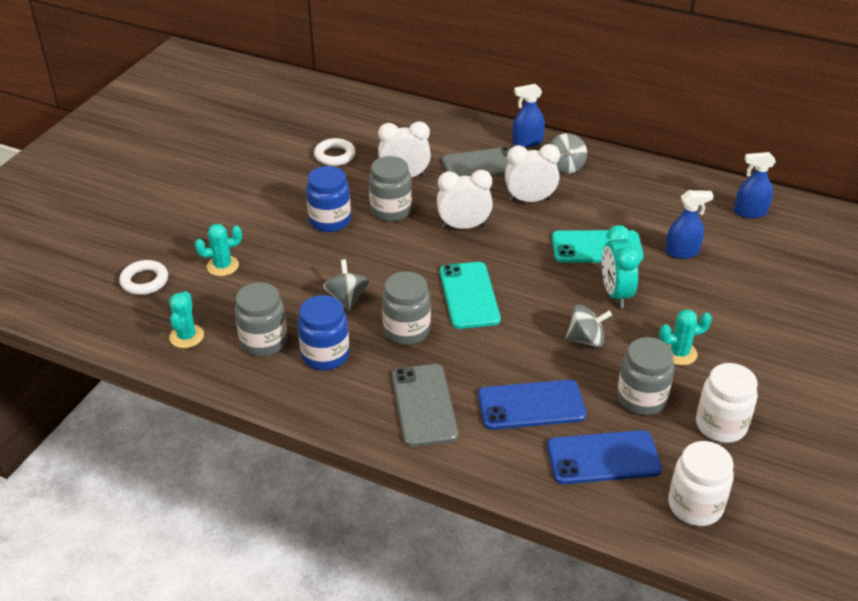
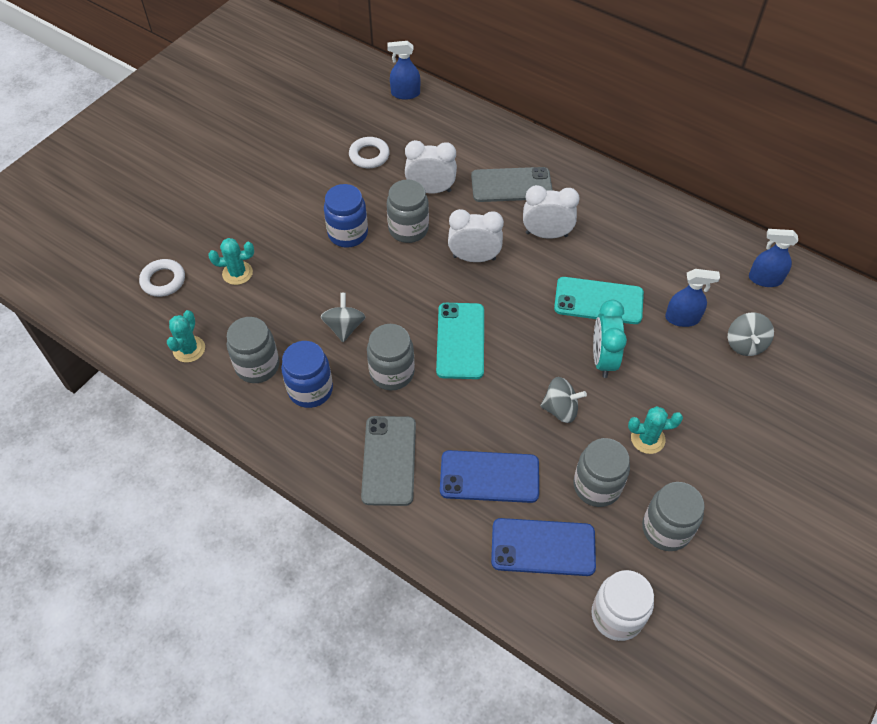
camera: 10 degrees right, 15 degrees up
(527, 142) = (561, 162): blue spray bottle -> blue spray bottle (405, 93)
(565, 166) = (592, 197): grey spinning top -> grey spinning top (745, 344)
(720, 425) = (666, 529): white jar -> grey jar

